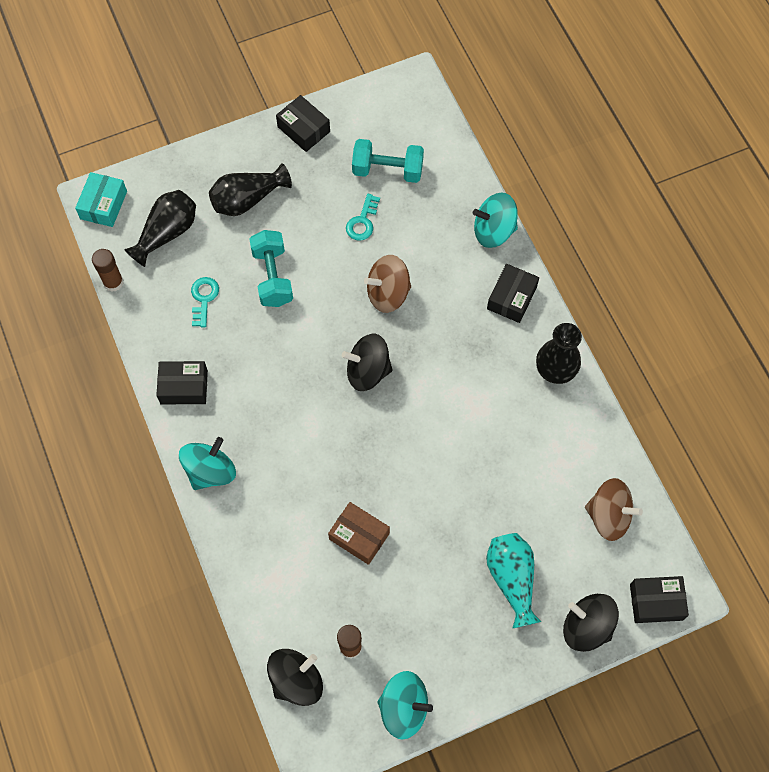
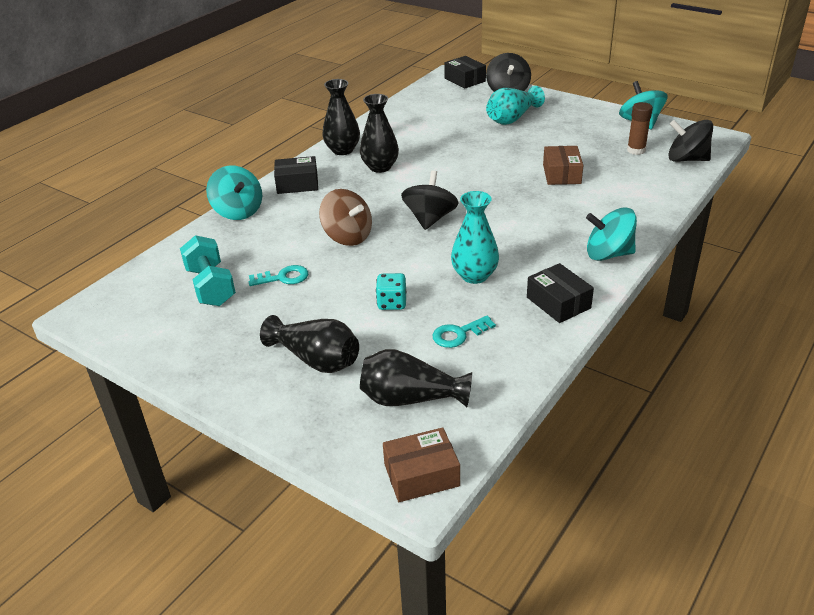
camera: 120 degrees left, 30 degrees down
(103, 205) = (421, 475): turquoise box -> brown box
(113, 282) = (509, 408): brown glue stick -> none
(261, 352) = (474, 275): none -> turquoise vase
(272, 277) = (392, 303): turquoise dumbbell -> turquoise dice
(304, 129) = (192, 361): black box -> none
(368, 371) = (430, 219): black spinning top -> black spinning top turned 135 degrees counterclockwise
(493, 384) = (380, 167): none -> black vase
(608, 516) = (429, 105): brown spinning top -> none

